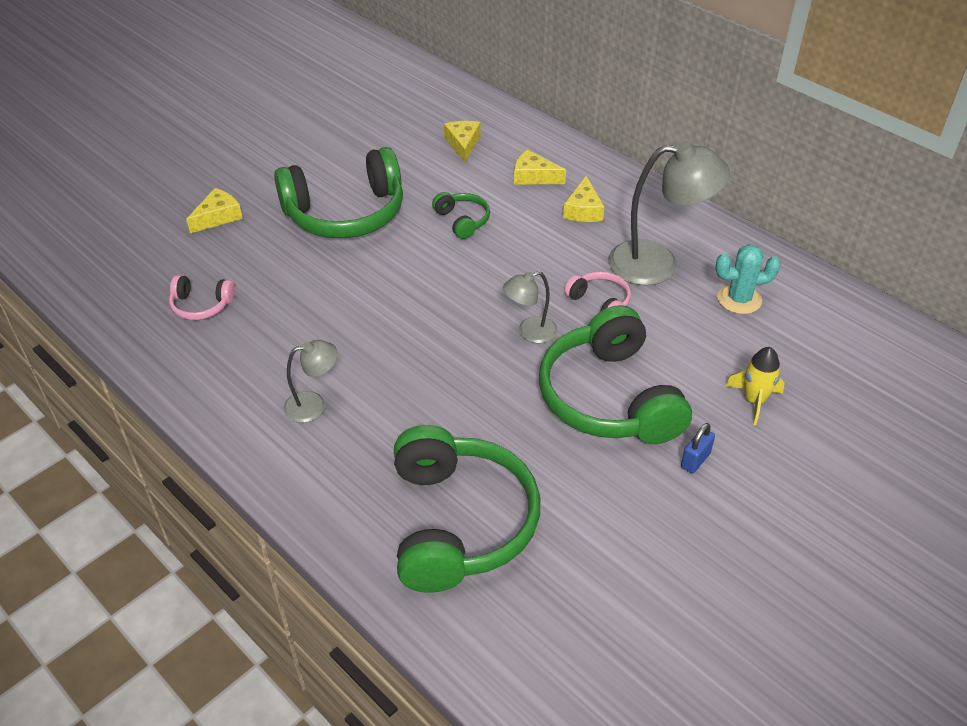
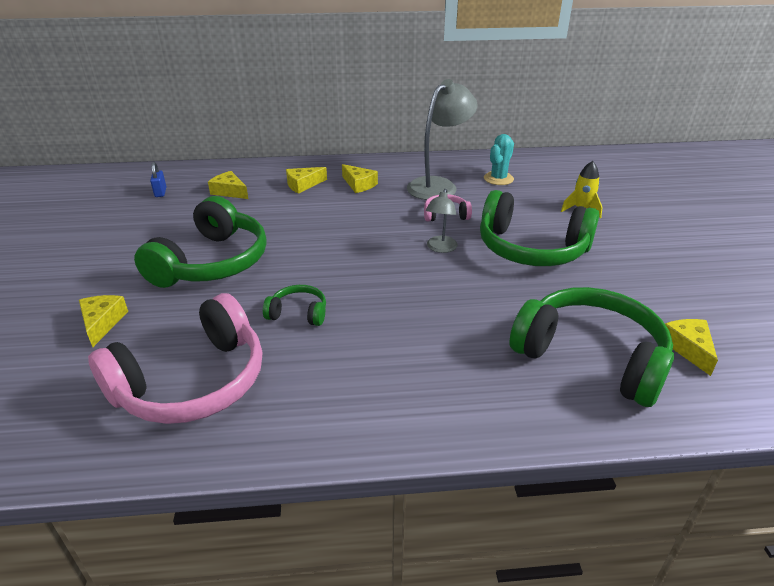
camera: 50 degrees left, 10 degrees down
(201, 305) = (192, 382): pink headphones -> pink headphones, size x2.20
(314, 405) = (396, 372): grey lamp -> none
(462, 220) = (300, 224): green headphones -> green headphones (298, 313)
(550, 594) = (688, 348): none -> yellow cheese
(695, 460) = (612, 246): blue padlock -> blue padlock (160, 192)

